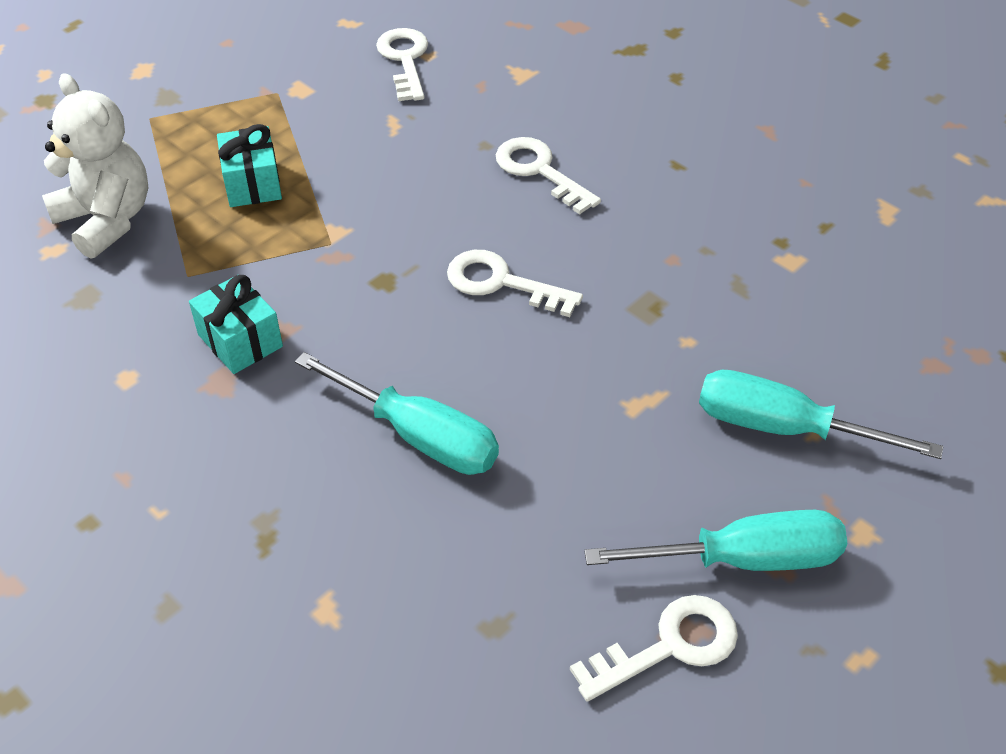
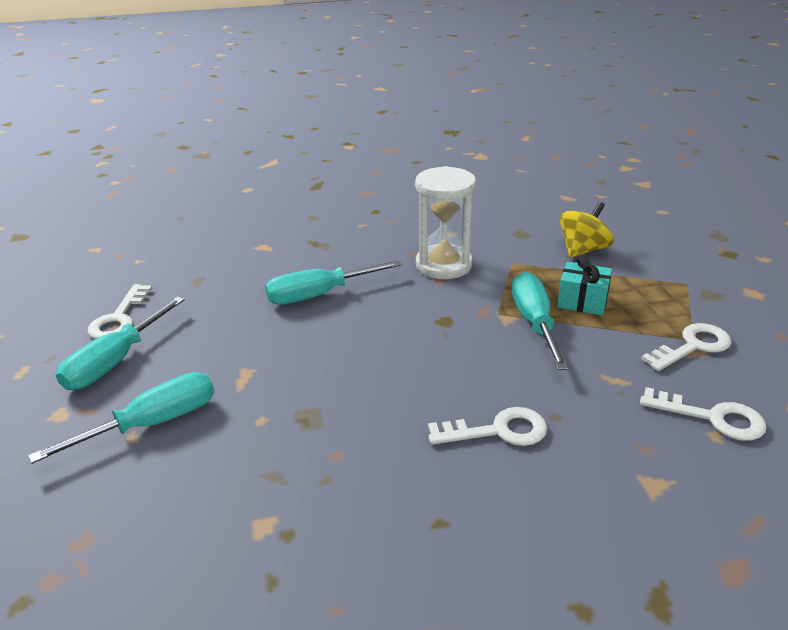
camera: 125 degrees right, 15 degrees down
(107, 220) = (583, 250): white teddy bear -> yellow spinning top
(240, 341) = (443, 265): turquoise gift -> white hourglass
(330, 206) = (534, 323): none -> turquoise screwdriver
(501, 283) = (397, 363): white key -> white key (693, 346)

